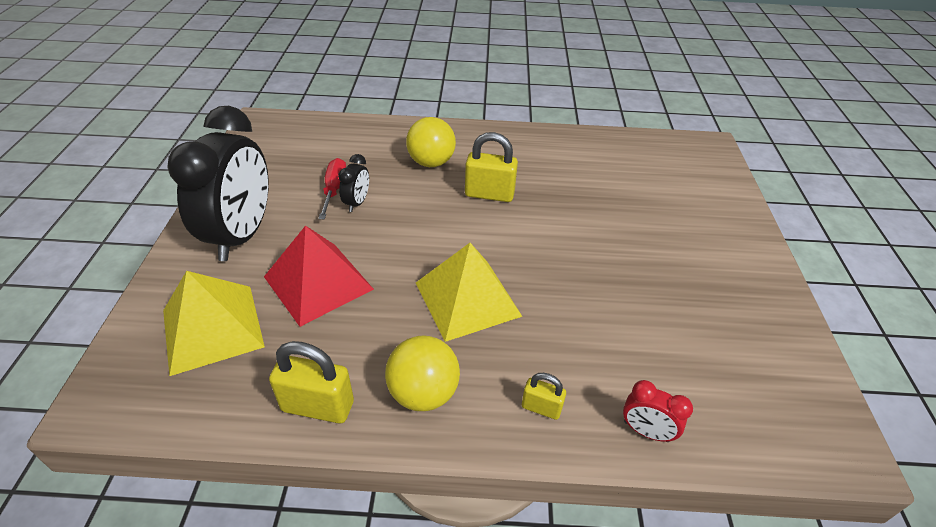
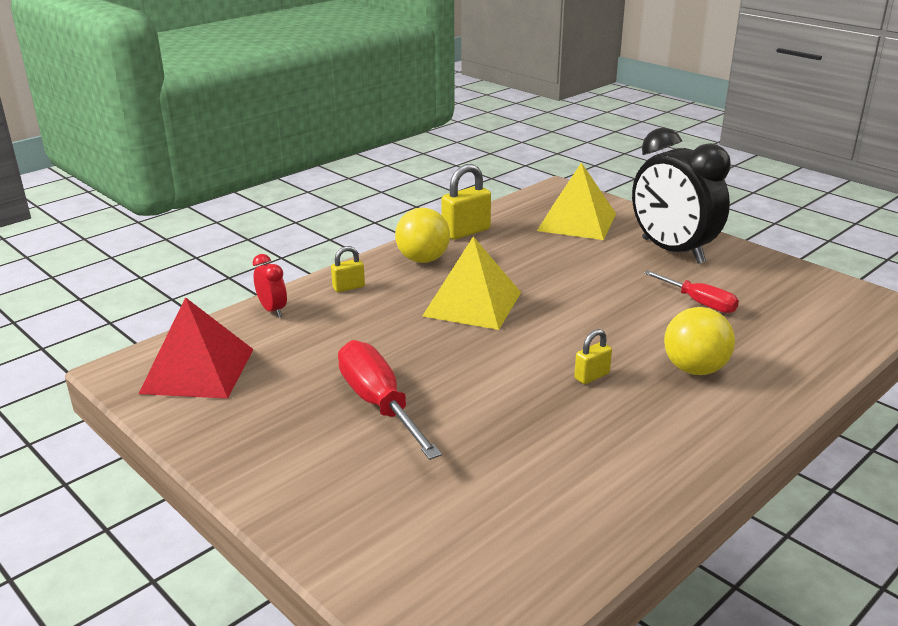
camera: 135 degrees right, 15 degrees down
(318, 283) = (574, 260): red pyramid -> red pyramid (197, 370)
(357, 203) = (663, 305): black clock -> none
(489, 194) = (591, 376): yellow padlock -> yellow padlock, size x0.57
(641, 261) = (379, 404): none -> red screwdriver
(646, 431) = (272, 310): red clock -> red clock turned 75 degrees clockwise

